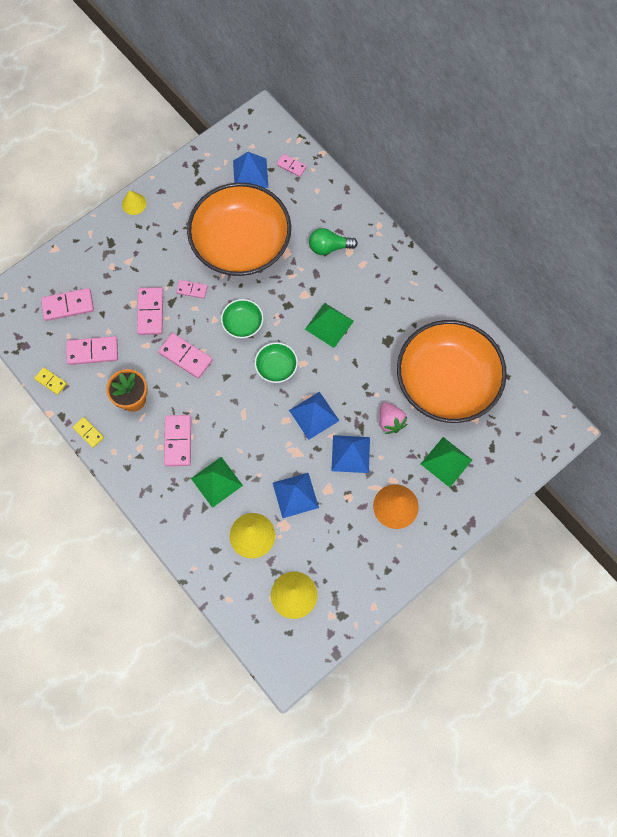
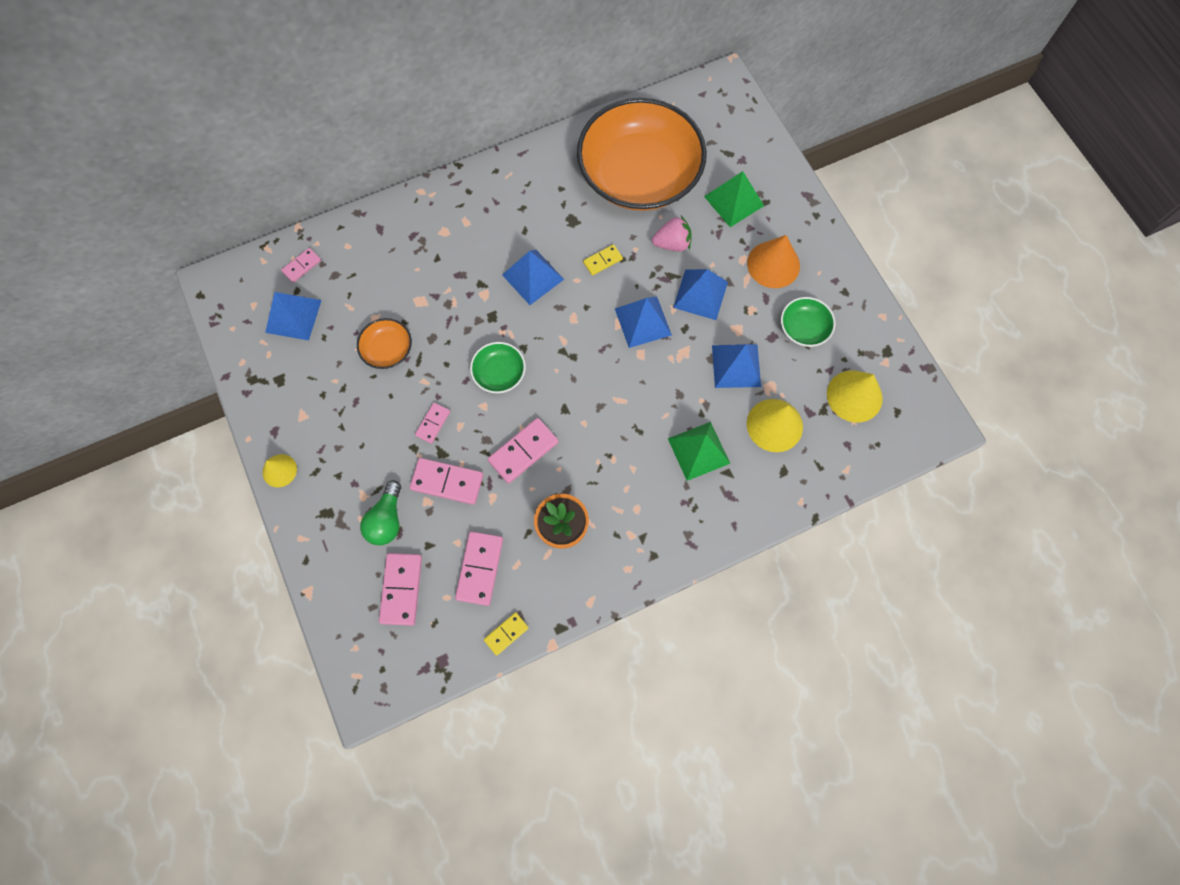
camera: 75 degrees left, 0 degrees up
(88, 432) = (593, 596): yellow domino -> yellow domino (602, 261)
(178, 441) = (634, 485): pink domino -> none
(241, 243) = (387, 349): orange bowl -> orange bowl, size x0.40
(276, 366) = (569, 348): green bowl -> green bowl (804, 328)
(329, 247) = (430, 251): green light bulb -> green light bulb (387, 520)
(329, 325) = (533, 277): green pyramid -> blue pyramid

